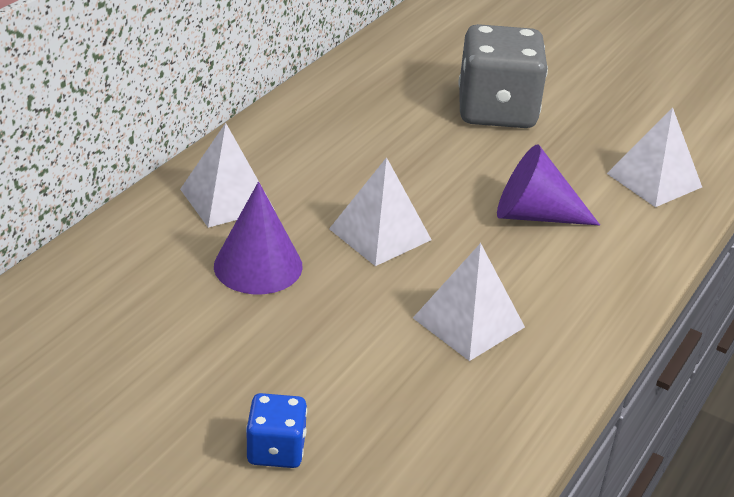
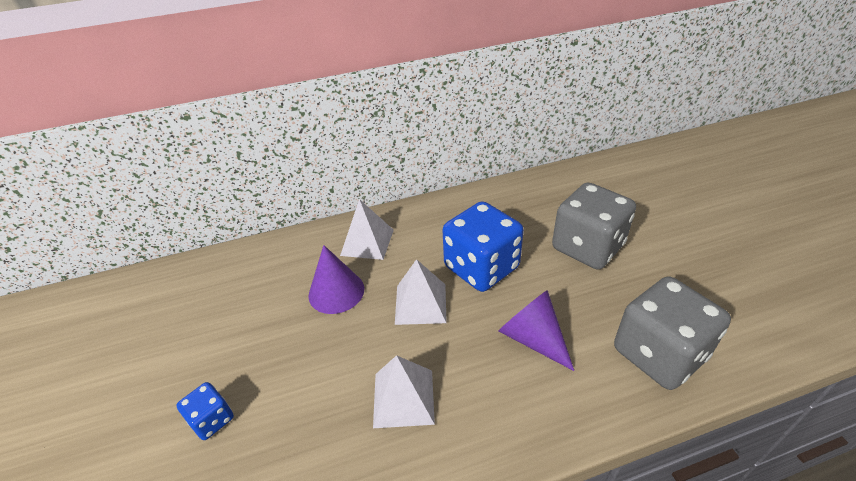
camera: 45 degrees right, 5 degrees up
(406, 172) = (481, 267): none -> blue dice
(654, 180) = (659, 354): white pyramid -> grey dice

